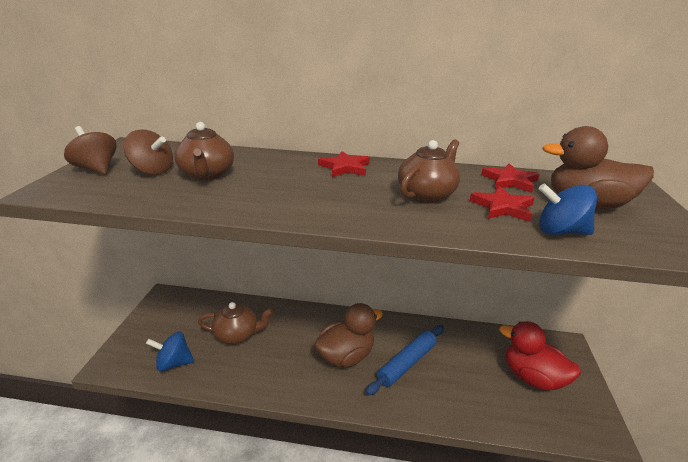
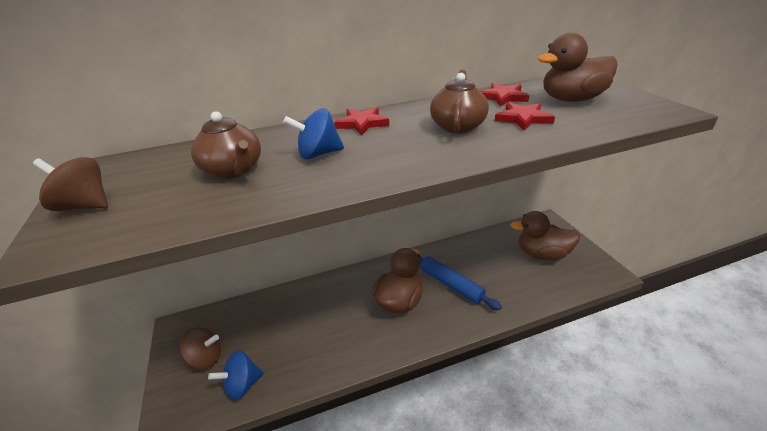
camera: 25 degrees left, 5 degrees up
(152, 171) = (163, 186): brown spinning top -> brown spinning top (206, 358)
(237, 335) = (287, 328): brown teapot -> none
(407, 363) = (451, 284): blue rolling pin -> blue rolling pin turned 60 degrees counterclockwise
(532, 377) = (542, 254): red duck -> brown duck
(560, 232) = (580, 124): blue spinning top -> blue spinning top (318, 154)

